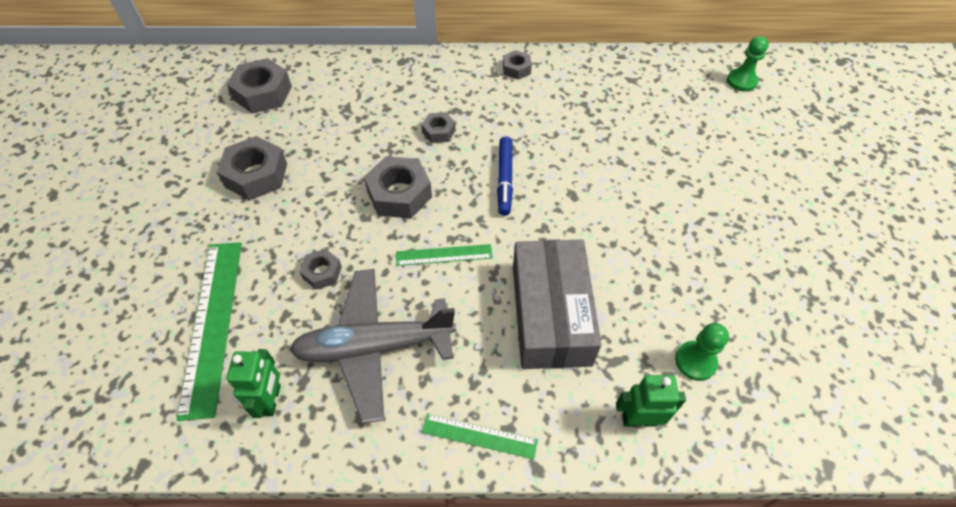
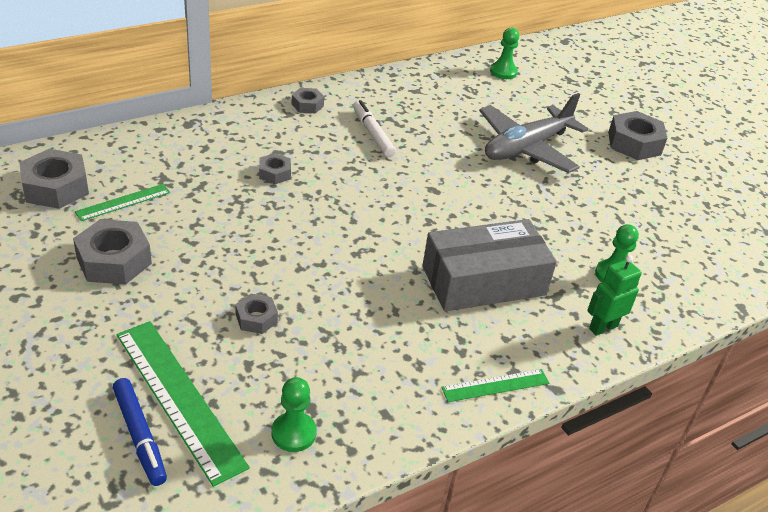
camera: 35 degrees left, 15 degrees down
(271, 400) = (294, 433): green robot -> green pawn
(374, 347) = (355, 357): grey plane -> grey plane (526, 148)
(399, 194) = (279, 233): grey nut -> grey nut (634, 143)
(444, 255) = (360, 268): green ruler -> green ruler (123, 202)
(505, 179) = (367, 194): blue marker -> blue marker (140, 436)
(550, 314) = (484, 281): grey box -> grey box turned 75 degrees counterclockwise
(556, 116) = (372, 134): none -> white marker

